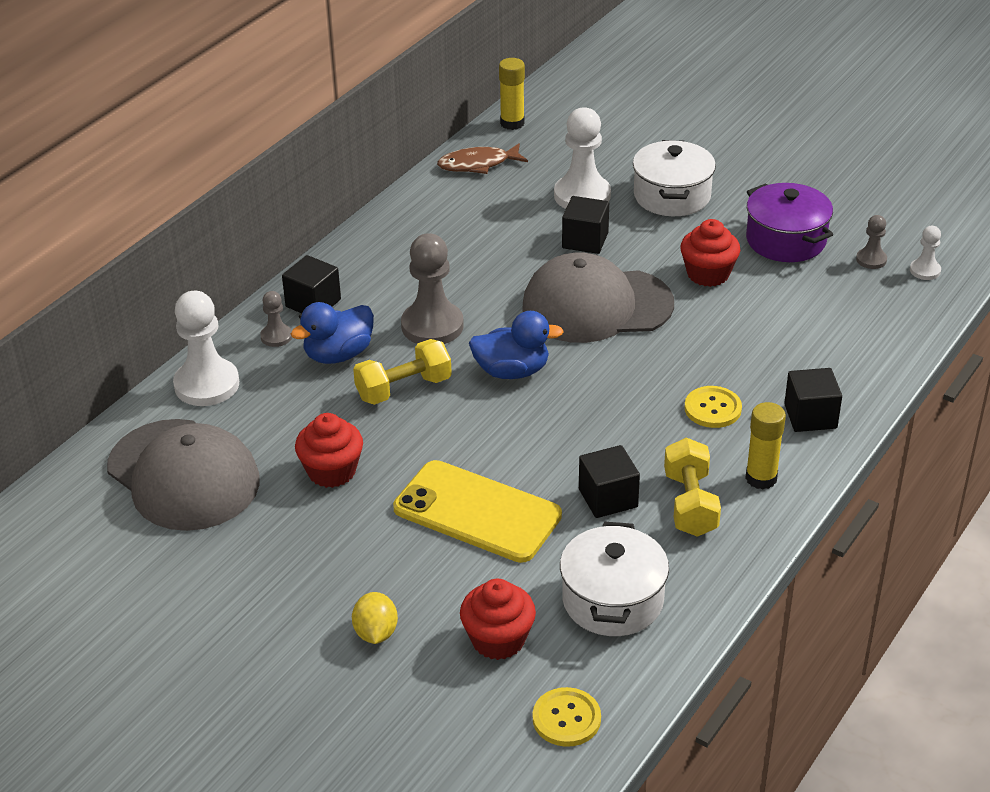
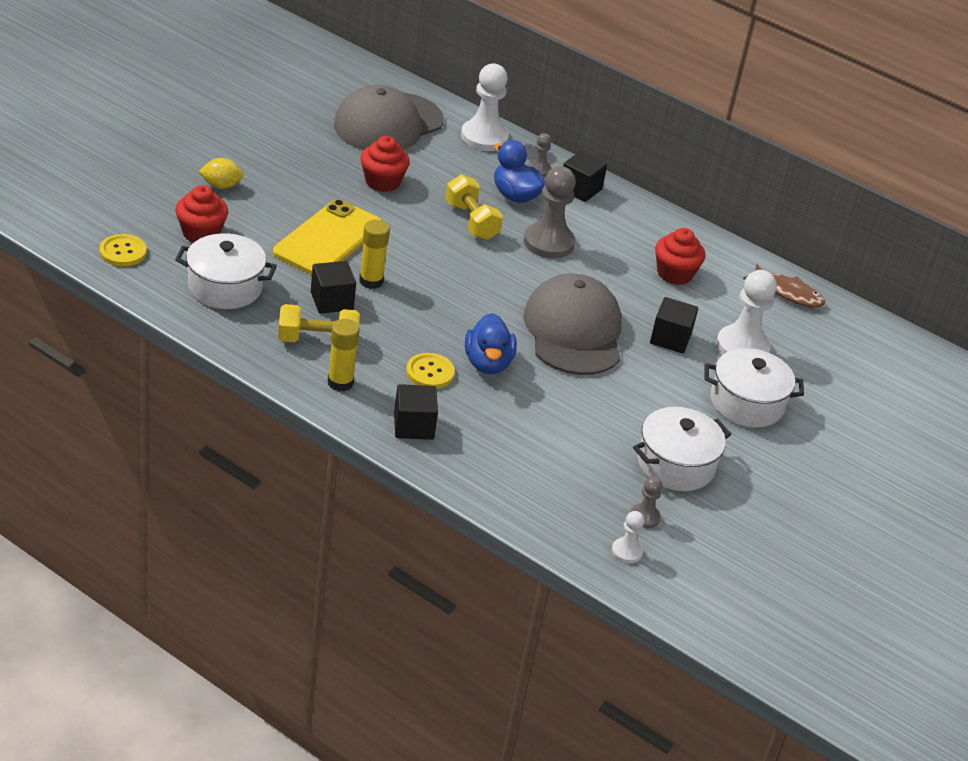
camera: 85 degrees right, 0 degrees up
(478, 164) = (788, 293): brown fish -> brown fish turned 135 degrees clockwise
(512, 123) = (862, 321): yellow glue stick -> yellow glue stick (371, 281)
(512, 371) = (488, 275): blue duck -> blue duck (488, 363)
(708, 274) = (620, 404): red cupcake -> red cupcake (674, 274)
(786, 240) = (676, 465): purple pot -> white pot

